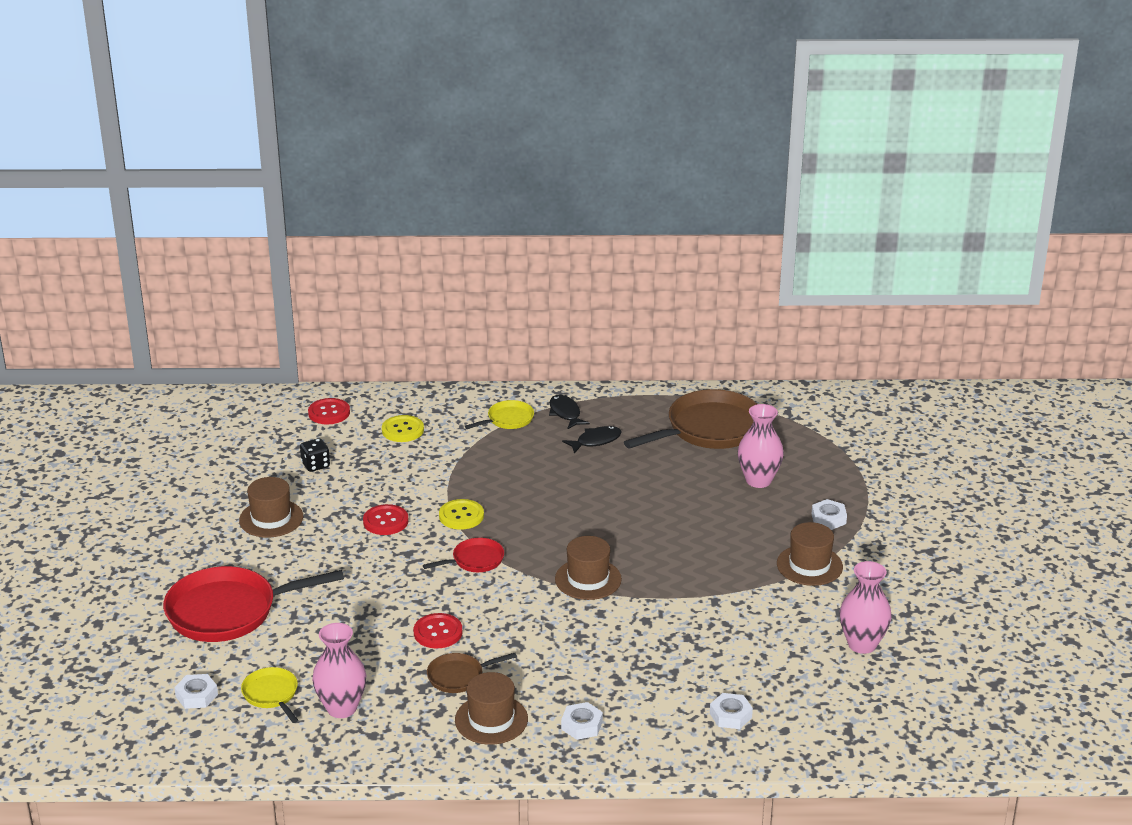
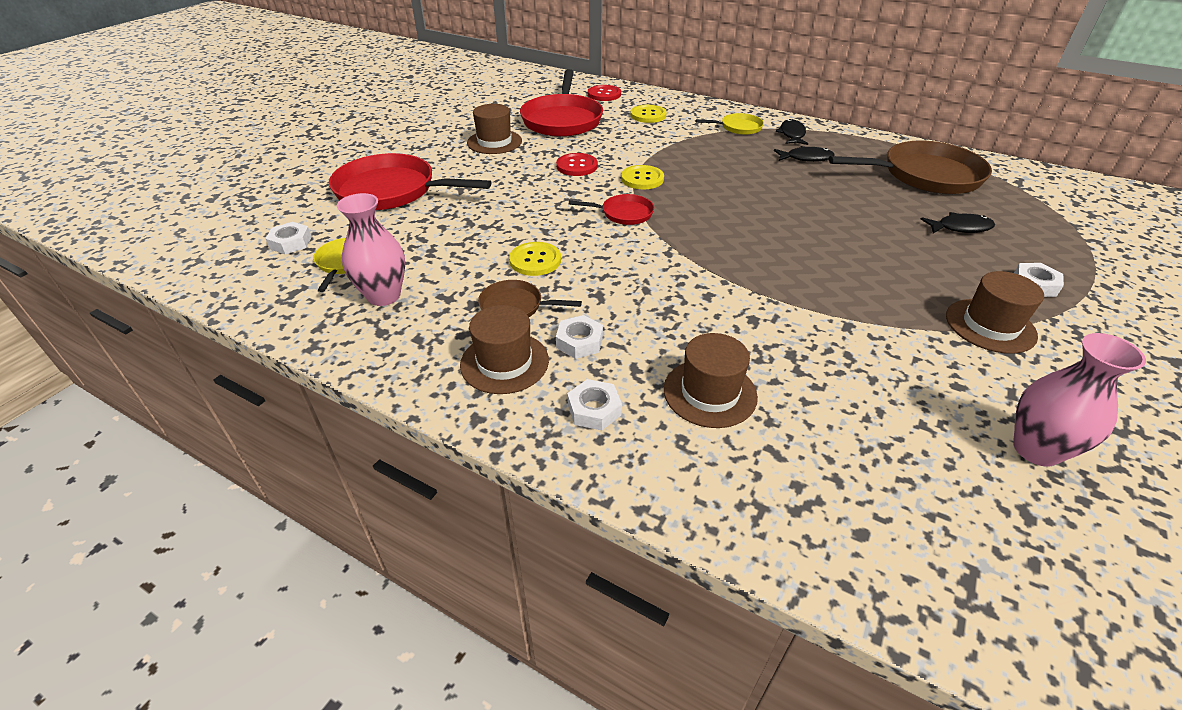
camera: 30 degrees right, 10 degrees up
(315, 465) = (562, 120): black dice -> red pan
(438, 632) = (535, 260): red button -> yellow button
(588, 579) = (718, 261): brown hat -> brown hat (710, 393)
(730, 715) = (791, 476): white nut -> white nut (579, 342)
(758, 480) = (960, 228): pink vase -> black fish

